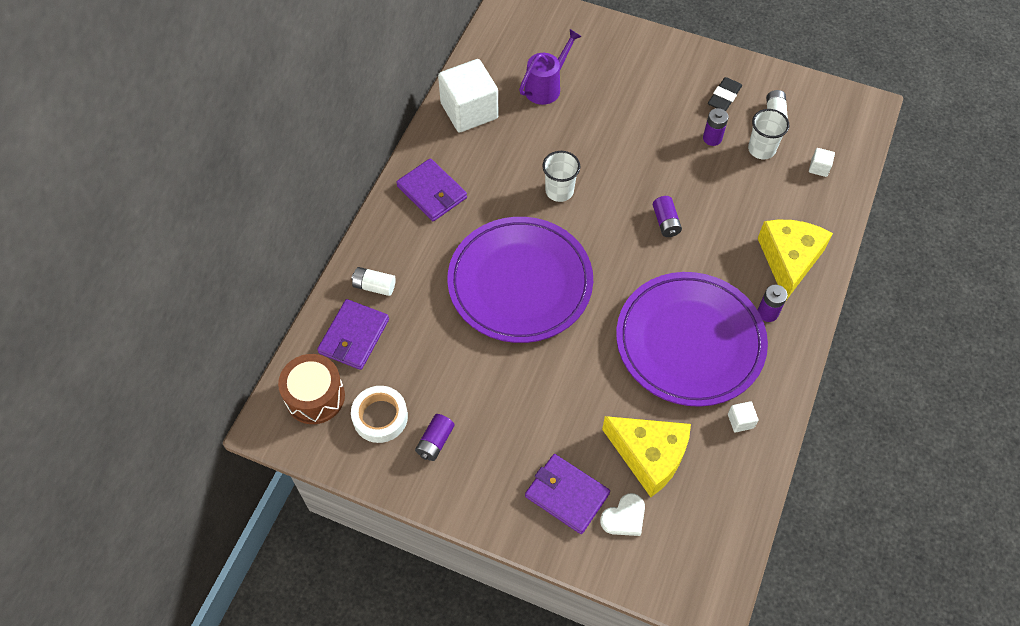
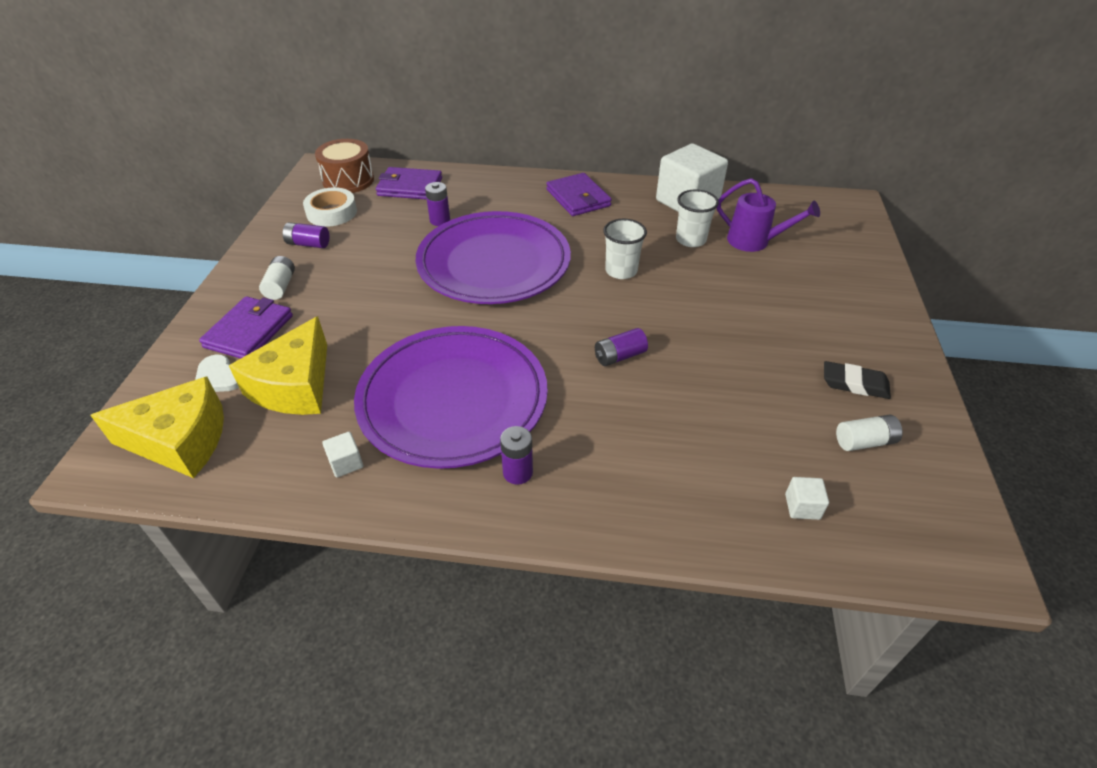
camera: 75 degrees right, 15 degrees down
(374, 286) = (463, 187): white battery -> white battery (280, 286)
(432, 192) = (578, 198): purple wallet -> purple wallet turned 60 degrees counterclockwise
(712, 138) = (776, 381): purple battery -> purple battery (440, 220)
(761, 149) = (792, 434): white cup -> white cup (690, 240)
(789, 260) = (615, 487): yellow cheese -> yellow cheese (181, 441)

